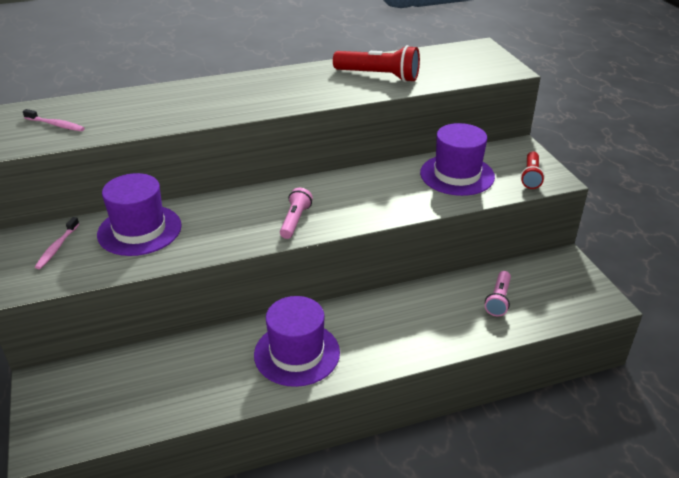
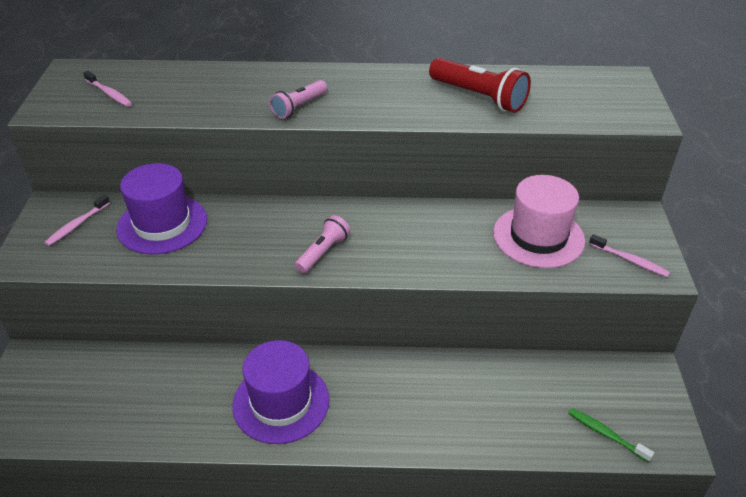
camera: 20 degrees right, 5 degrees up
(457, 175) = (538, 237): purple hat -> pink hat
(498, 300) = (539, 402): pink flashlight -> pink flashlight (299, 107)
(531, 176) = (630, 260): red flashlight -> pink toothbrush
(556, 308) = (606, 434): none -> green toothbrush

